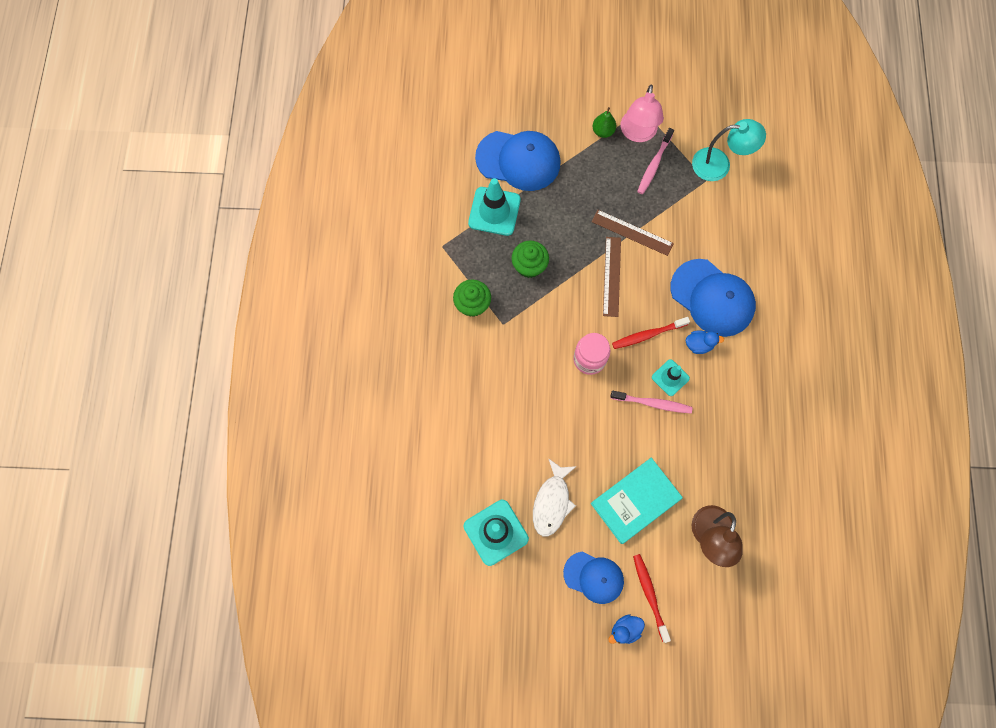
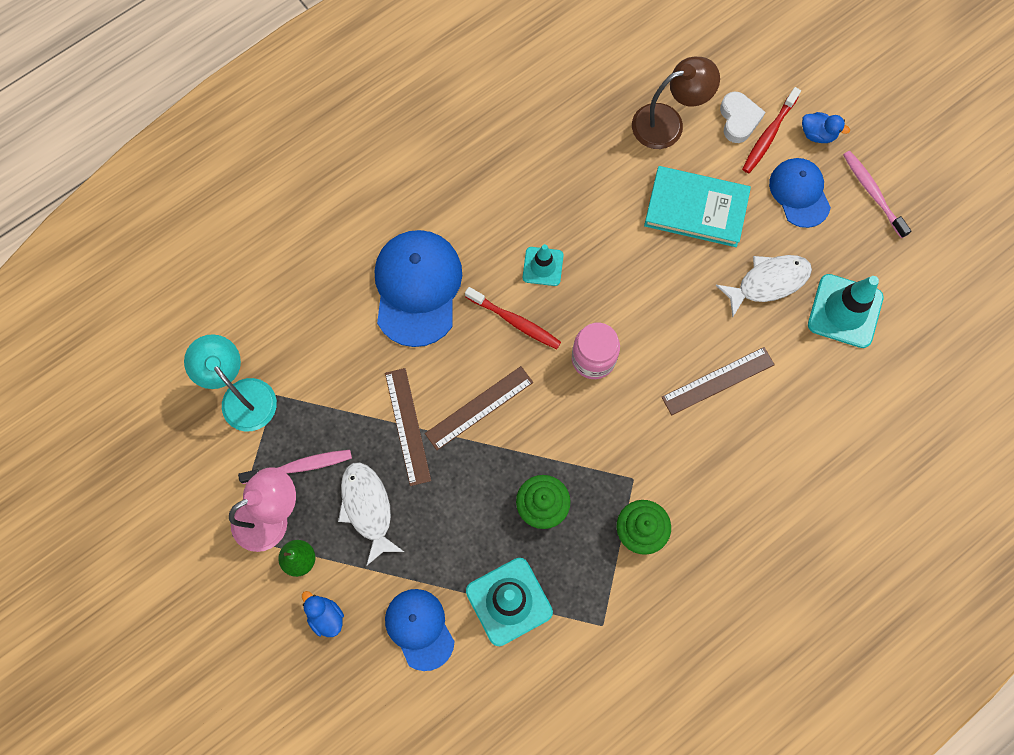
camera: 130 degrees left, 0 degrees up
(518, 160) = (419, 629): blue cap -> blue cap, size x0.63
(518, 418) = (718, 381): none -> brown ruler
(602, 181) = (367, 508): none -> white fish
(652, 403) = (585, 263): pink toothbrush -> pink toothbrush (872, 193)
(676, 585) = (738, 120): none -> white heart
(699, 345) = (482, 264): blue duck -> blue duck (325, 616)

